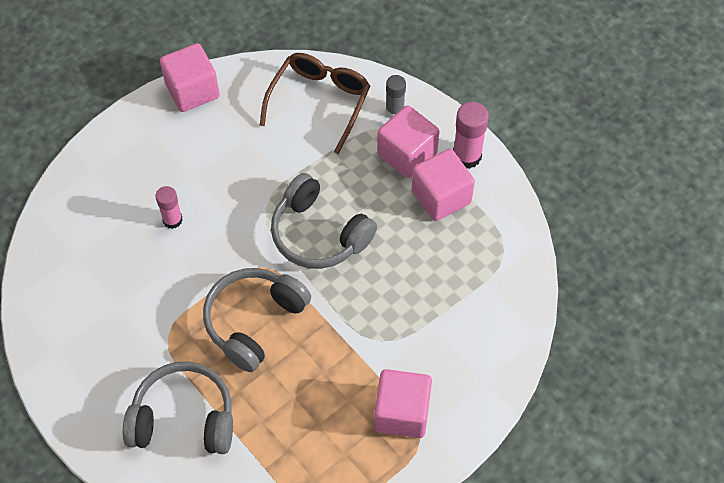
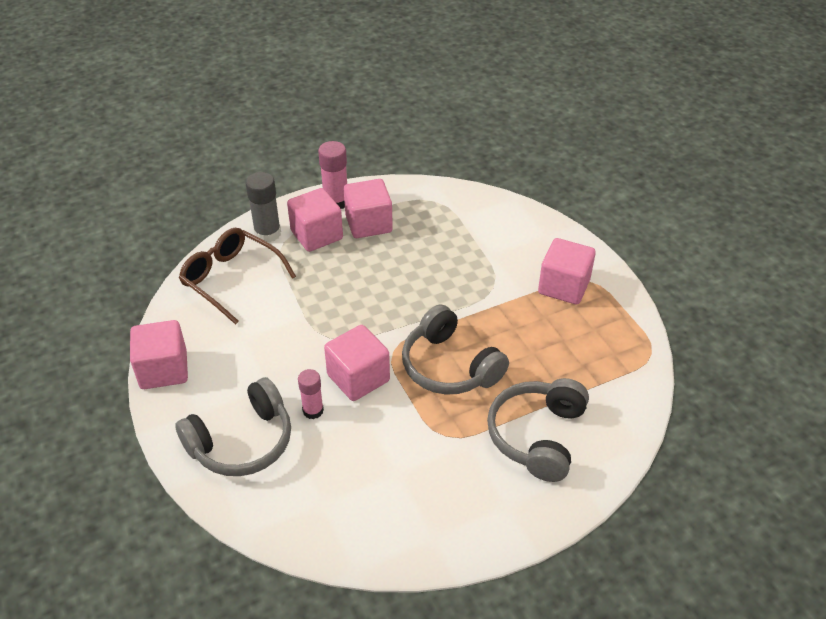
camera: 75 degrees left, 15 degrees down
(220, 246) = (358, 378): none -> pink cube
(319, 234) = (374, 306): grey headphones -> grey headphones (242, 442)
(394, 110) = (267, 233): grey glue stick -> grey glue stick, size x1.53

